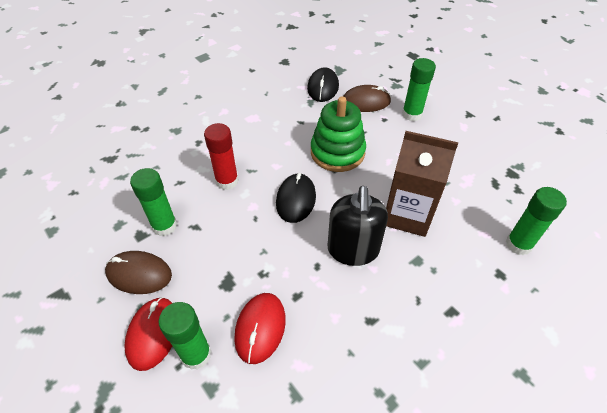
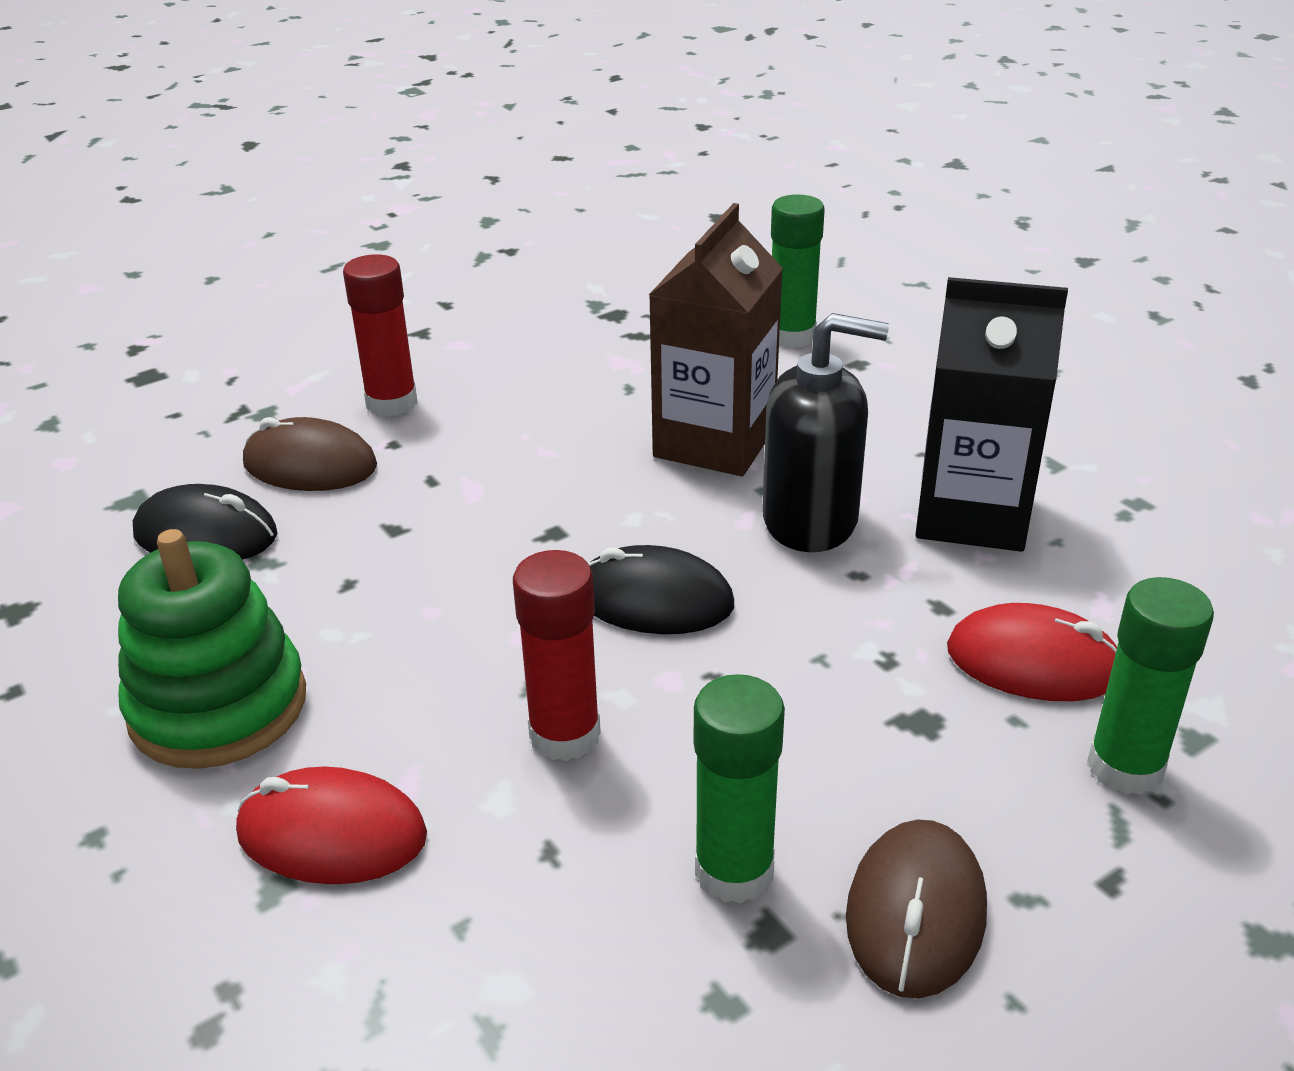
camera: 85 degrees left, 15 degrees down
(153, 334) = (1094, 856): red mouse -> red mouse (332, 834)
(337, 152) = (496, 524): green stacking toy -> green stacking toy (218, 706)
(366, 102) = (310, 465): brown mouse -> brown mouse turned 75 degrees counterclockwise
(366, 315) = (972, 515): none -> black carton
(412, 114) = (391, 403): green glue stick -> red glue stick

